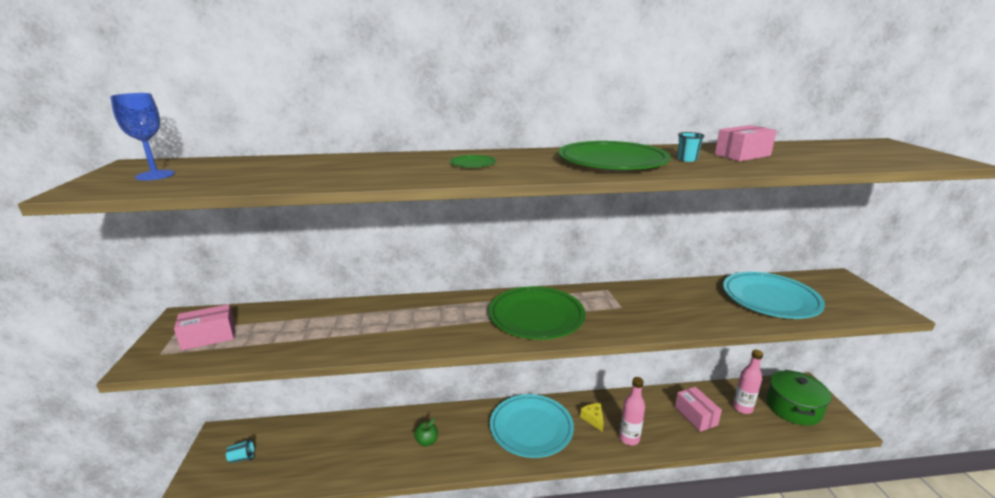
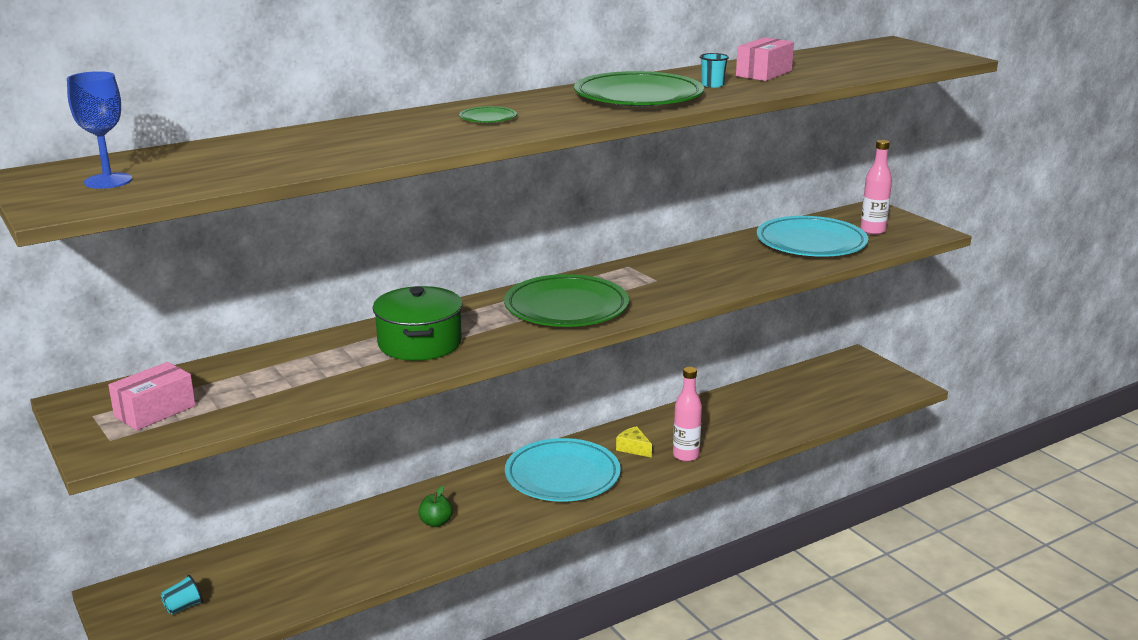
camera: 25 degrees left, 0 degrees up
(695, 416) = (750, 416): pink box -> none
(742, 408) = (798, 396): pink bottle -> pink bottle (872, 231)
(793, 408) = (852, 382): green pot -> green pot (419, 343)

